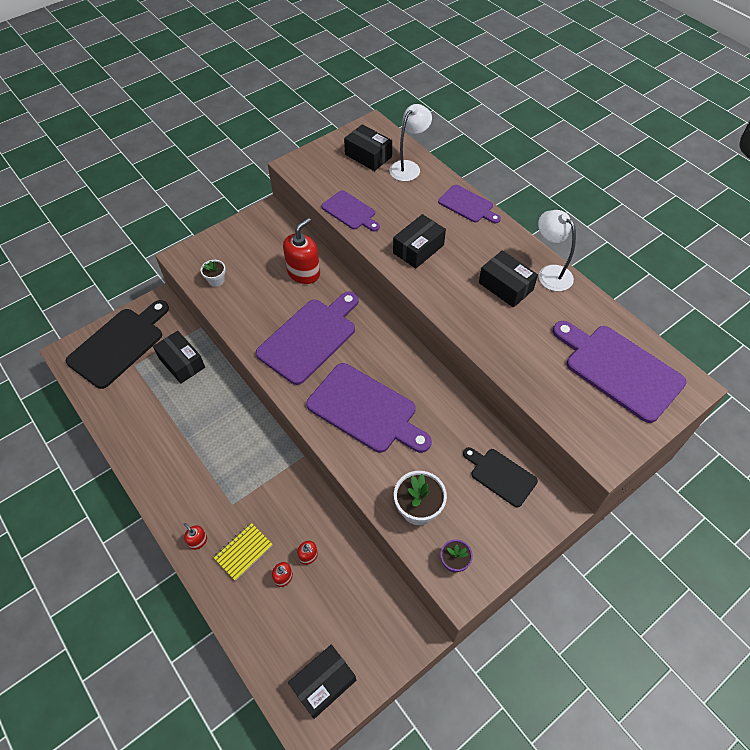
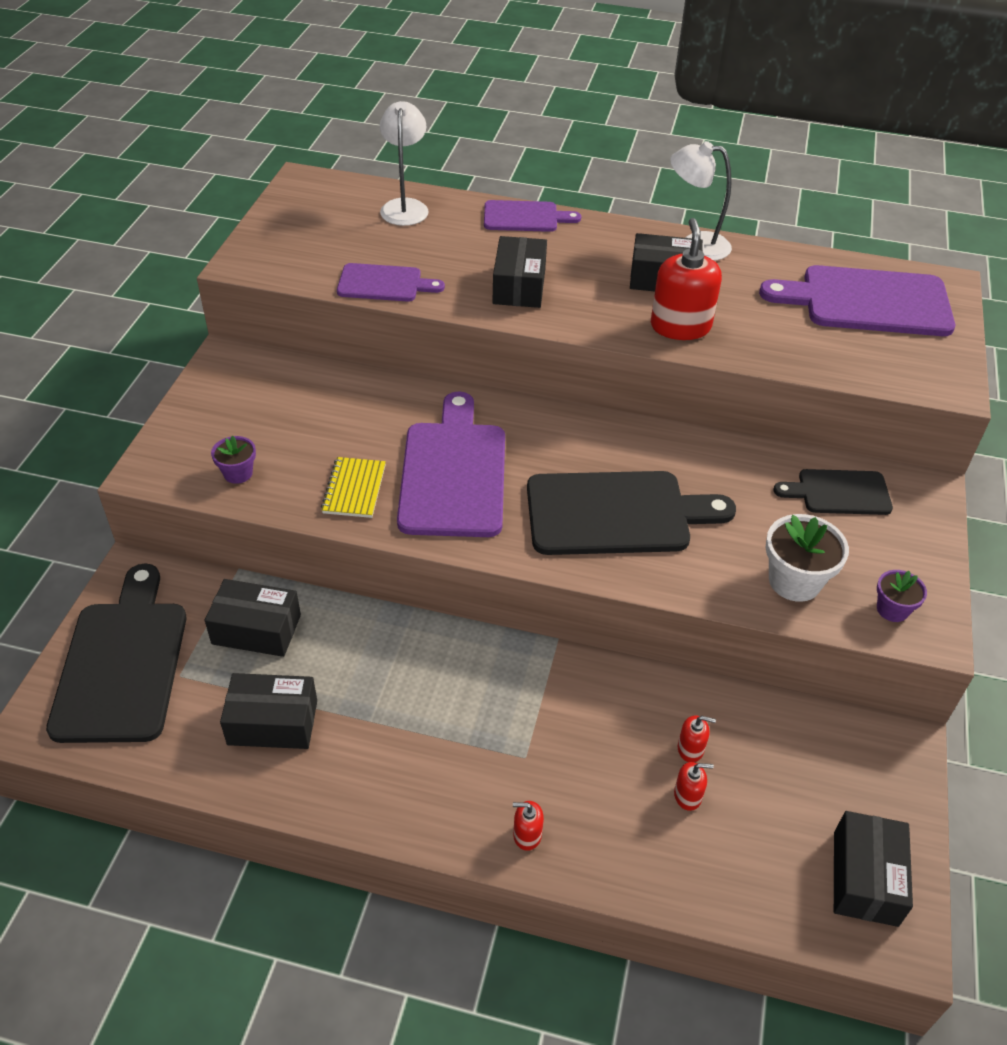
camera: 40 degrees left, 10 degrees down
(216, 280) = (238, 473): white flower pot -> purple flower pot
(243, 551) = (603, 803): yellow notebook -> yellow notebook (354, 489)
(303, 273) = (360, 404): red soap dispenser -> red soap dispenser (680, 326)
(366, 410) = (616, 513): purple cutting board -> black cutting board
(368, 156) = (336, 214): black box -> black box (273, 722)

